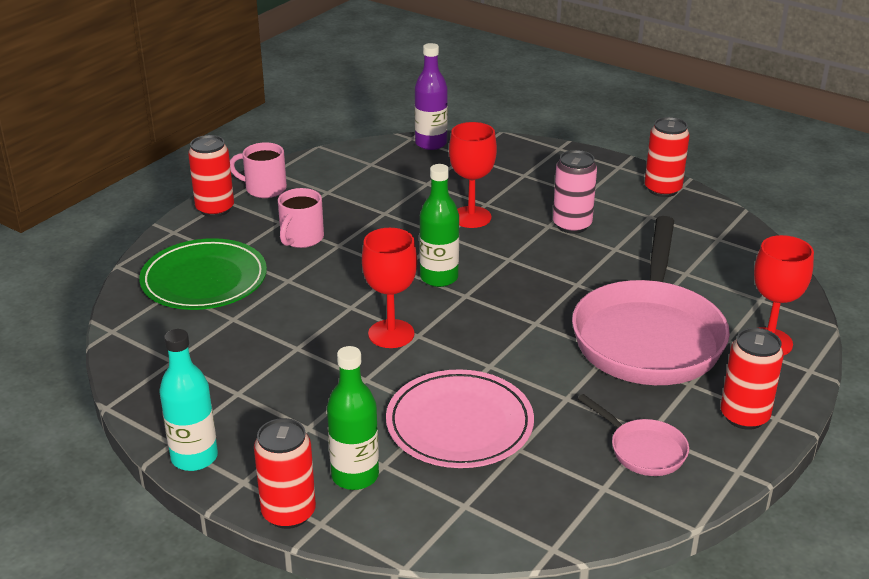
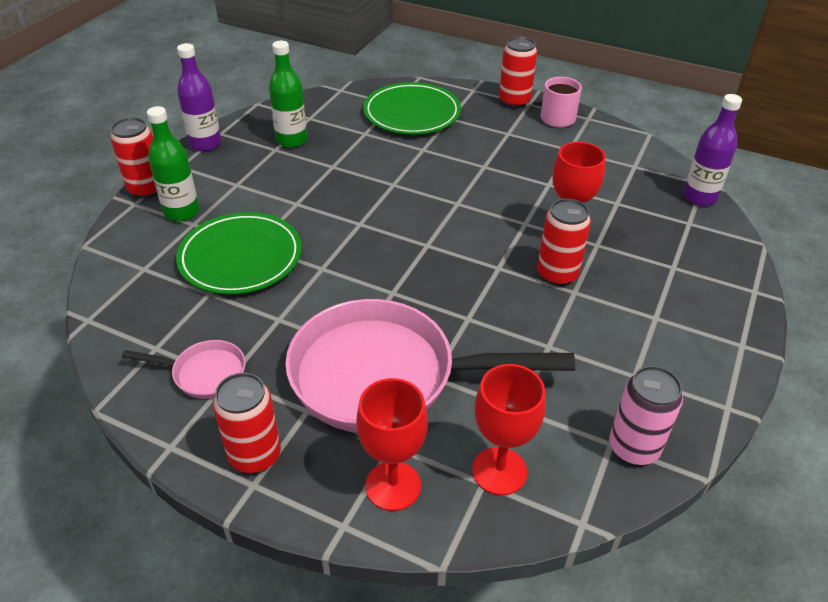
camera: 80 degrees right, 10 degrees up
(194, 457) = (205, 144): turquoise bottle -> purple bottle
(301, 238) = (486, 146): pink mug -> none
(391, 334) = (359, 209): red goblet -> red goblet (499, 471)
(439, 278) = (450, 226): green bottle -> green bottle (291, 140)
(459, 424) = (240, 257): pink plate -> green plate
(572, 225) = (583, 309): pink can -> pink can (633, 448)
(643, 450) = (204, 373): pink pan -> pink pan turned 120 degrees counterclockwise
(662, 189) = (708, 388): red can -> red can (557, 274)

